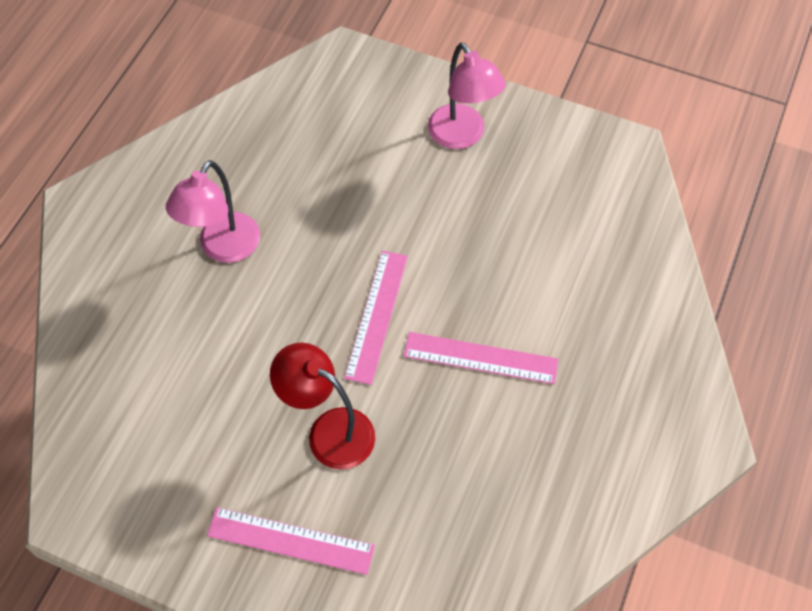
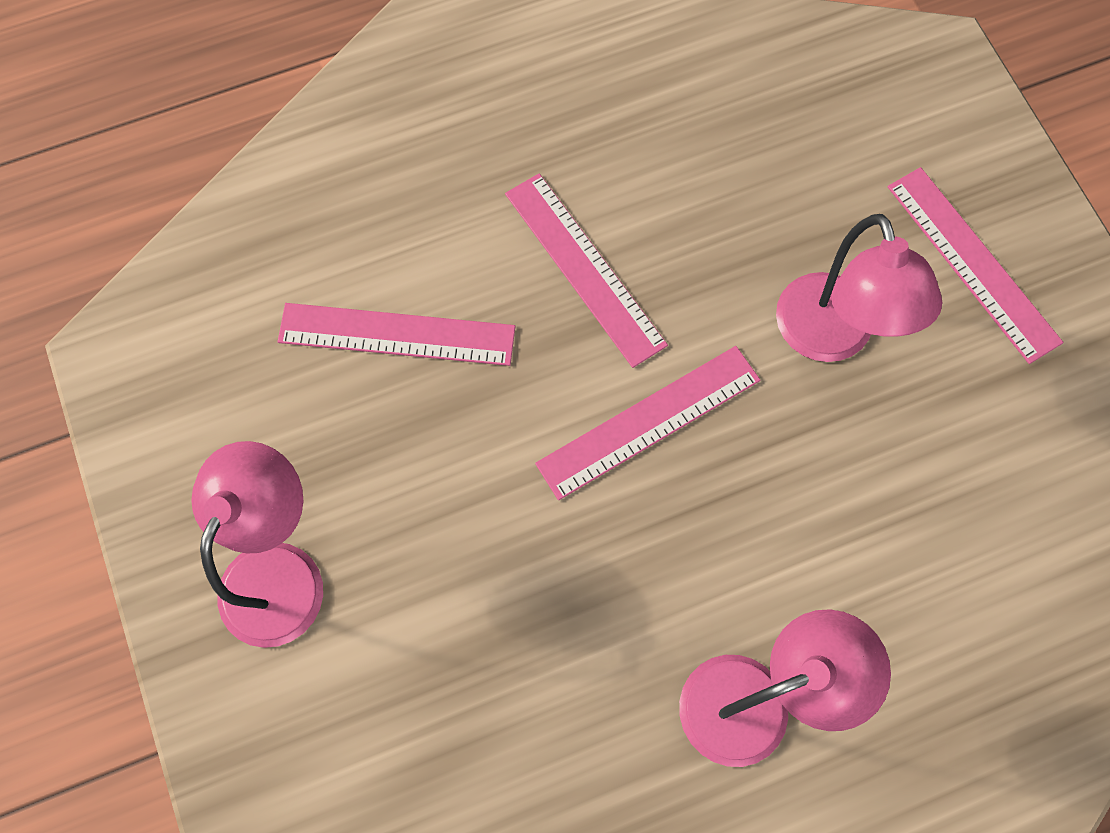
camera: 135 degrees left, 10 degrees up
(329, 431) = (831, 338): red lamp -> pink lamp
(527, 254) = (396, 335): none -> pink ruler

